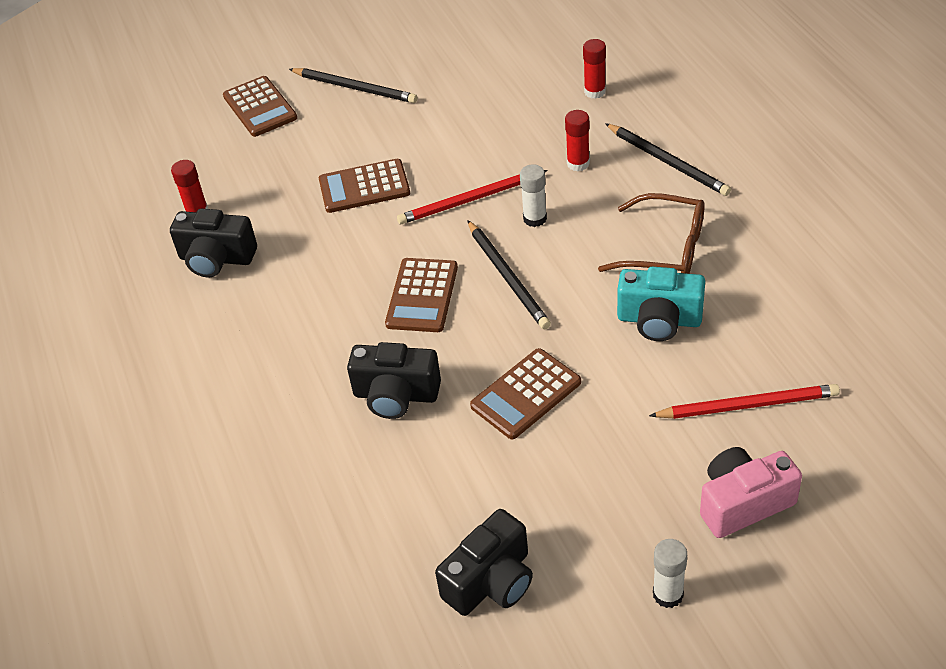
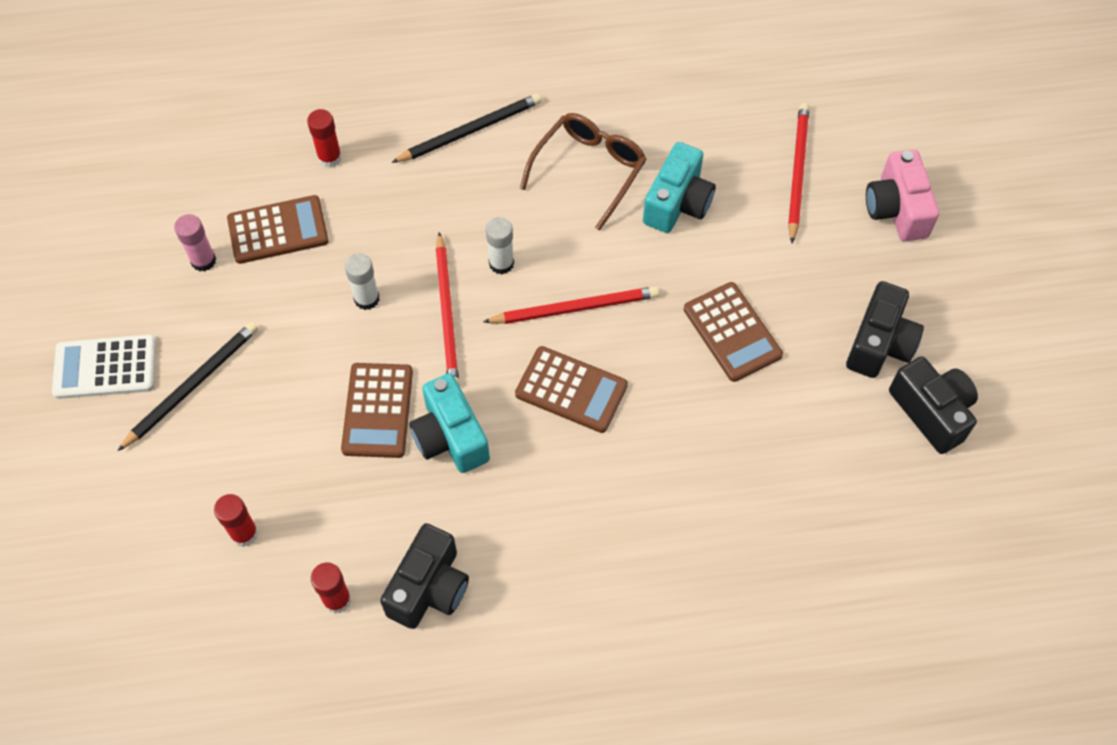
camera: 80 degrees left, 15 degrees up
(260, 107) = (171, 499): brown calculator -> brown calculator (278, 230)
(353, 234) = (450, 437): none -> turquoise camera
(356, 44) = (105, 367): none -> white calculator
(396, 395) = (698, 442): black camera -> black camera (879, 343)
(465, 59) = (203, 260): none -> pink glue stick
(508, 277) = (575, 308): black pencil -> red pencil
(578, 163) = (436, 204): red glue stick -> red glue stick (244, 533)
(668, 594) = (971, 288): white glue stick -> white glue stick (366, 299)

